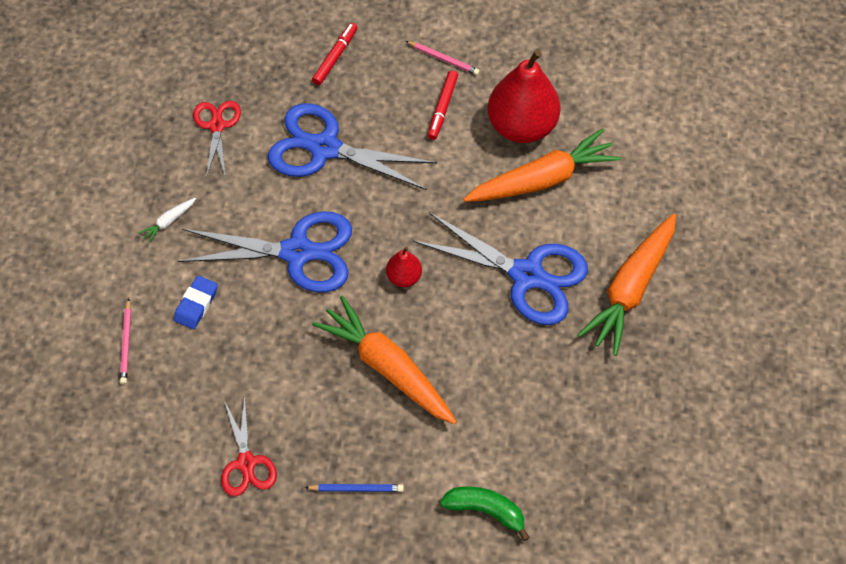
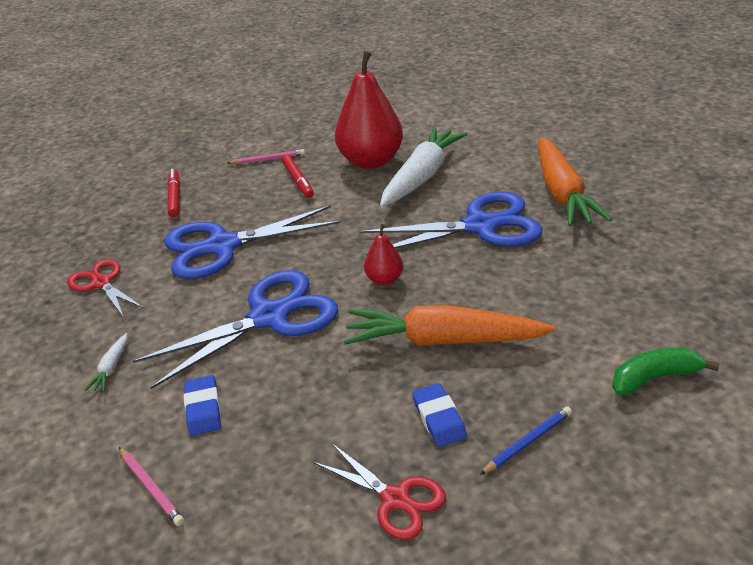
camera: 35 degrees left, 25 degrees down
(323, 428) = (439, 419): none -> blue eraser
(542, 179) = (422, 176): orange carrot -> white carrot

